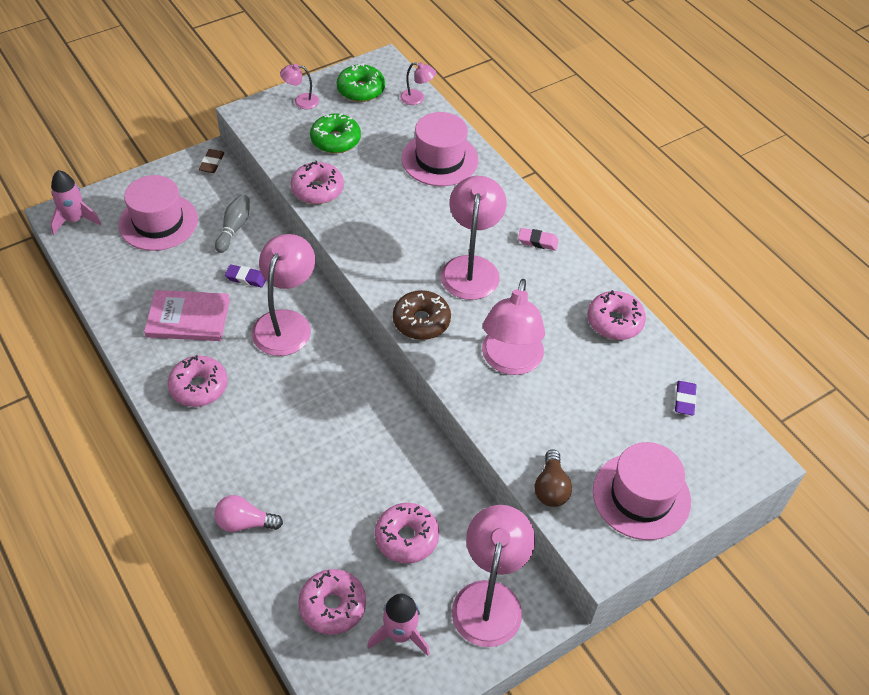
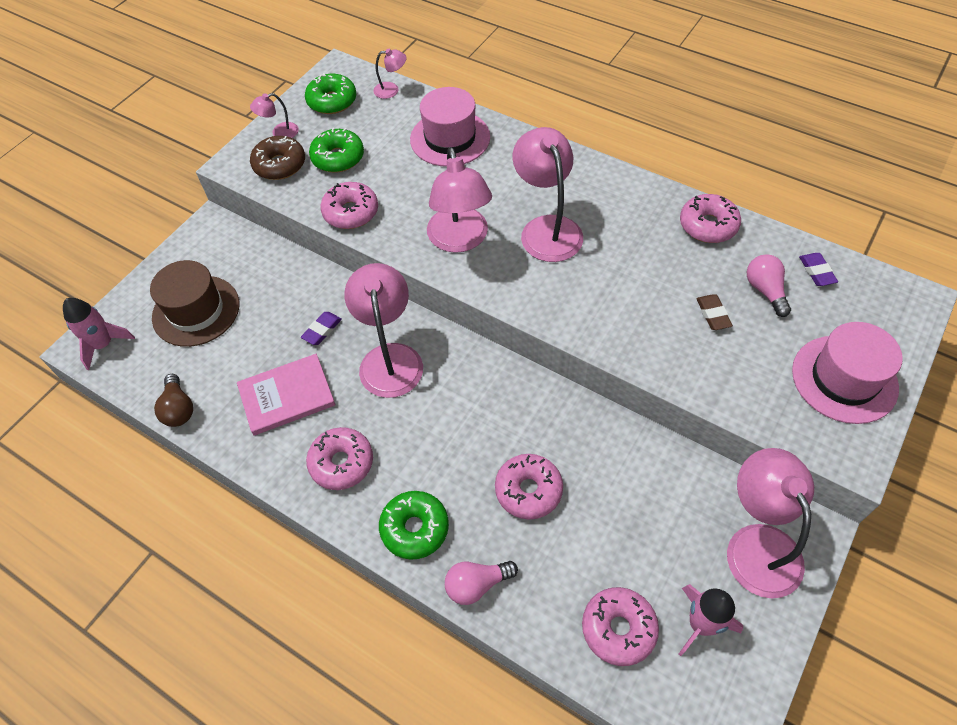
camera: 20 degrees left, 5 degrees up
(158, 222) = (196, 311): pink hat -> brown hat
(212, 163) = (217, 230): brown eraser -> brown eraser (713, 314)
(224, 460) = (415, 528): none -> green donut
(234, 228) = (279, 285): grey bowling pin -> none
(246, 278) = (322, 330): purple eraser -> purple eraser turned 45 degrees counterclockwise
(406, 537) = (642, 521): pink donut -> pink donut (528, 490)
(421, 321) = (535, 300): brown donut -> brown donut (280, 165)
(510, 361) = (642, 303): pink lamp -> pink lamp (460, 240)
(538, 241) = (590, 179): pink eraser -> none
(551, 488) = (762, 409): brown light bulb -> brown light bulb (179, 409)
(625, 396) = (765, 290): none -> pink light bulb

